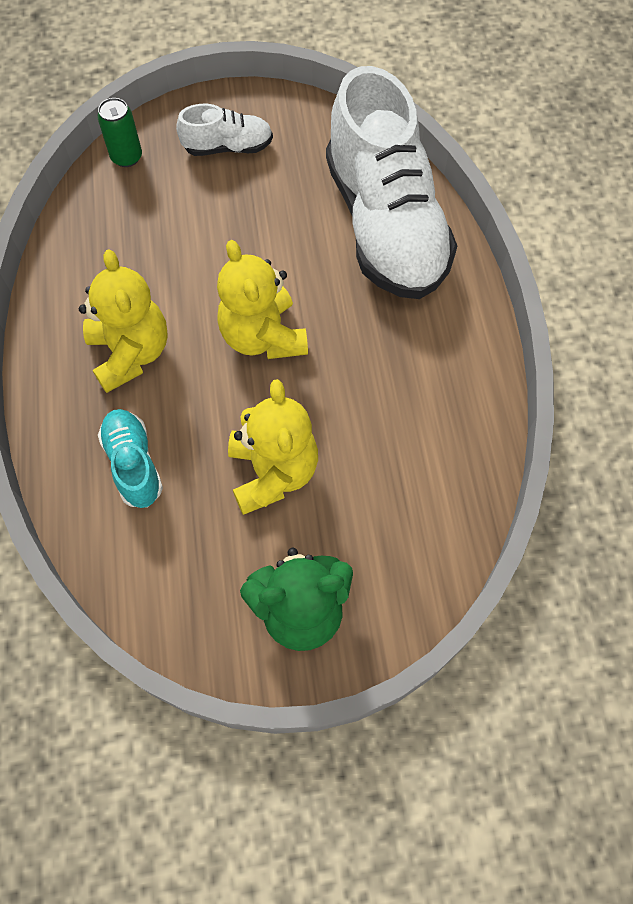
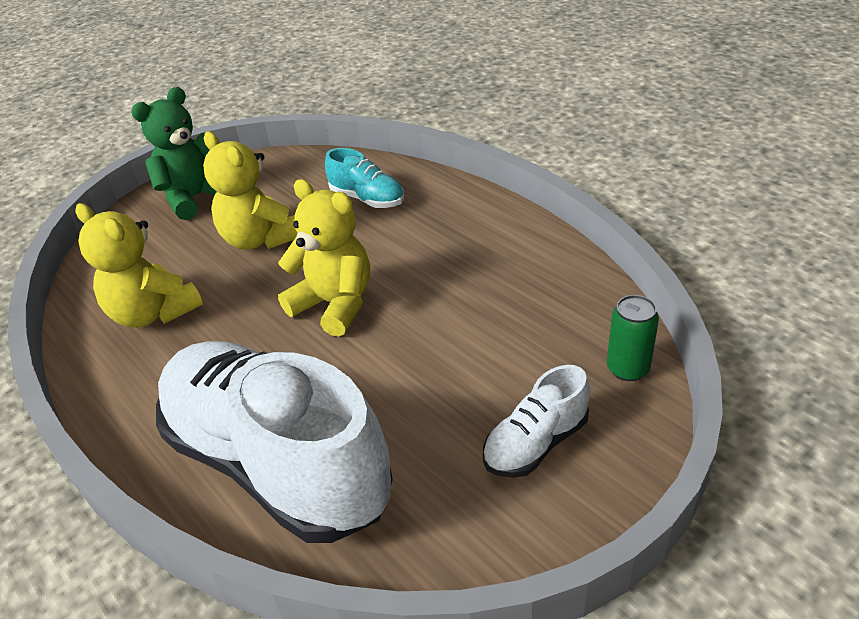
camera: 150 degrees right, 25 degrees down
(131, 353) = (435, 243): yellow teddy bear -> yellow teddy bear (153, 313)

